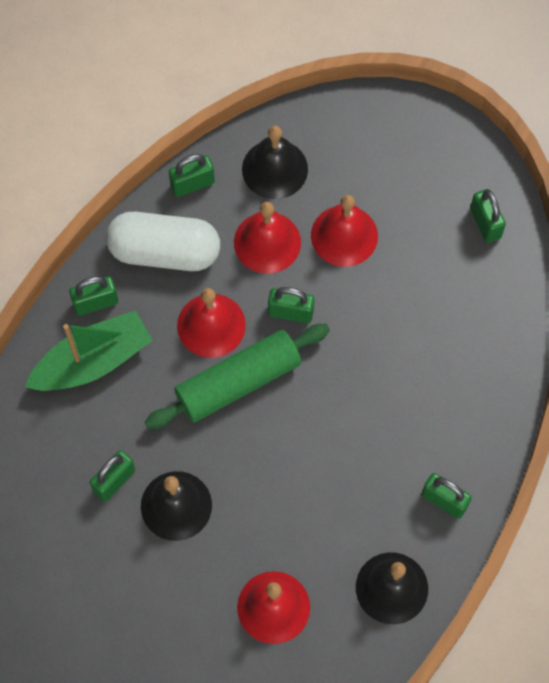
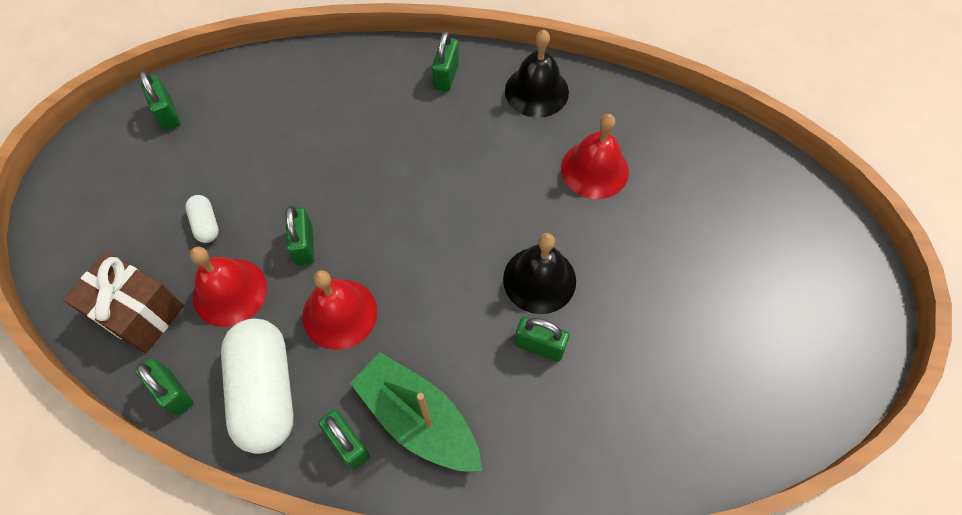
camera: 110 degrees left, 5 degrees down
(238, 382) = (393, 267): green rolling pin -> none
(274, 169) = (138, 313): black bell -> brown gift
(344, 235) = (206, 224): red bell -> white capsule
(485, 223) = (168, 114): green padlock -> green padlock turned 75 degrees counterclockwise

